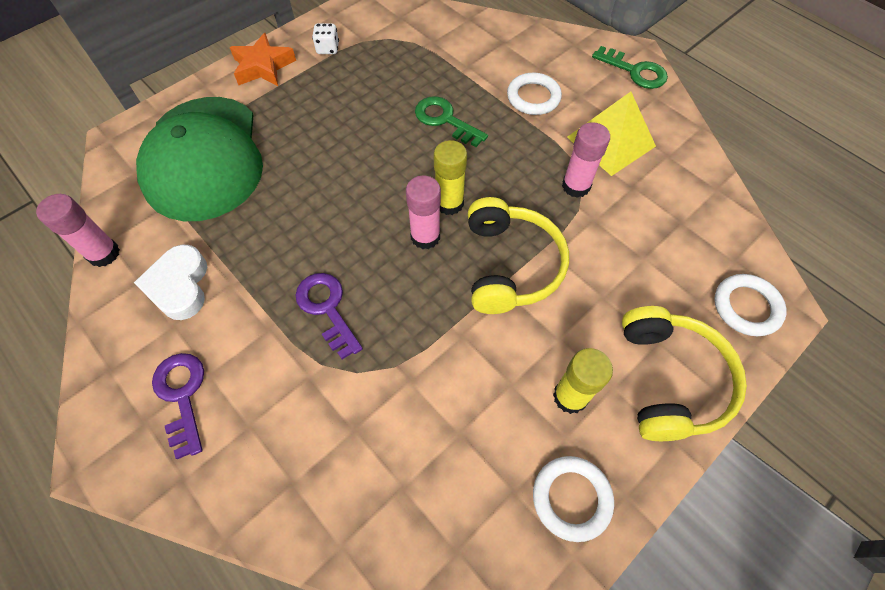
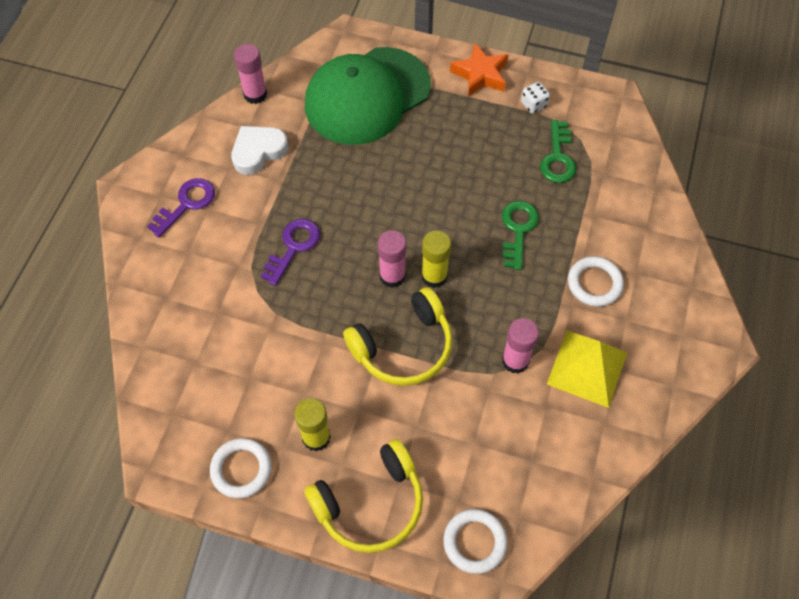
camera: 60 degrees right, 0 degrees up
(634, 71) = (695, 353): green key -> green key (558, 157)

